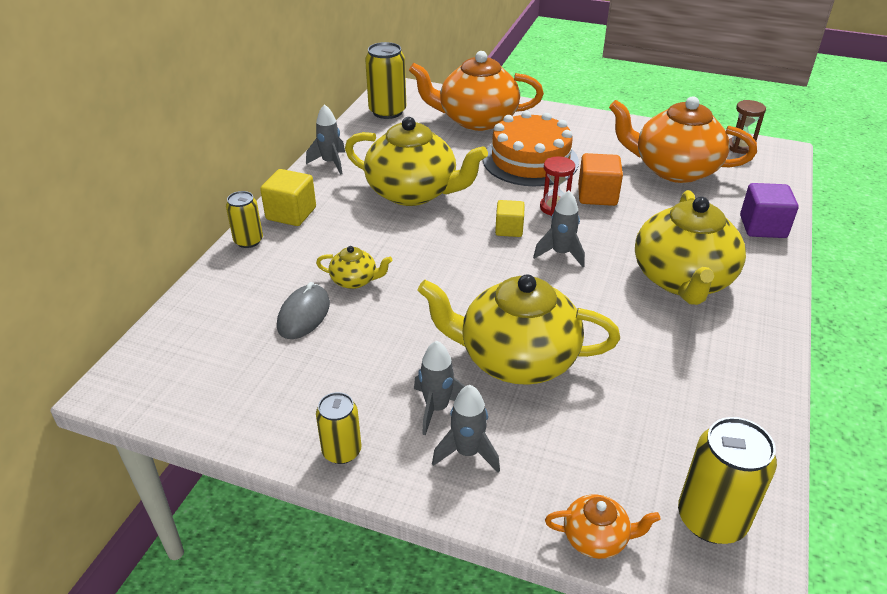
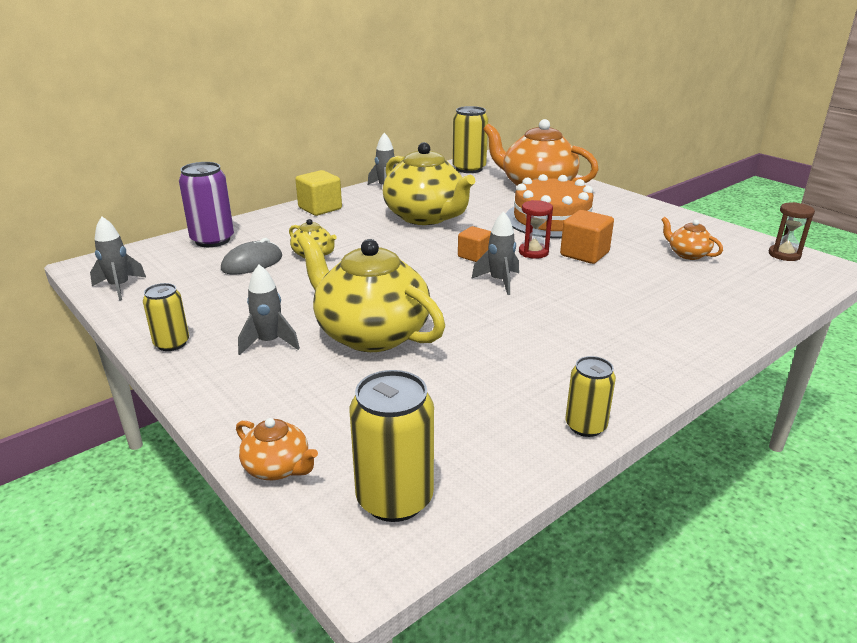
camera: 30 degrees right, 10 degrees down
(221, 298) = (212, 240): none -> purple can
(248, 241) = (271, 215): yellow can -> yellow can (585, 426)
(467, 452) = (254, 376): grey rocket -> grey rocket (119, 287)
(509, 229) = (474, 256): yellow cube -> orange cube
(674, 169) = (687, 254): orange teapot -> orange teapot, size x0.45
(682, 280) = (594, 328): yellow teapot -> none
(763, 227) = (734, 315): purple cube -> none

